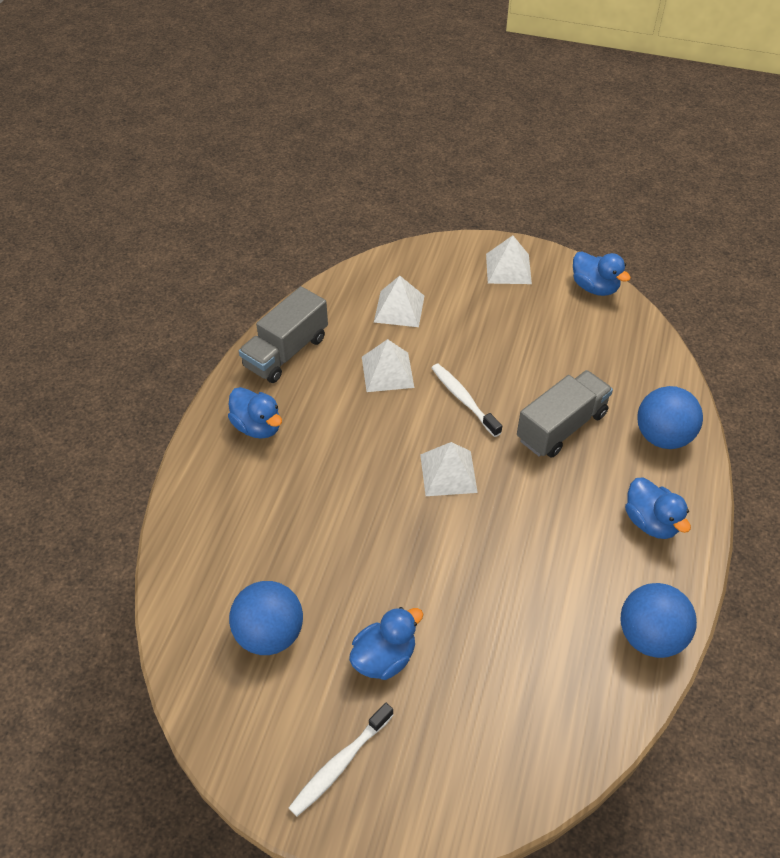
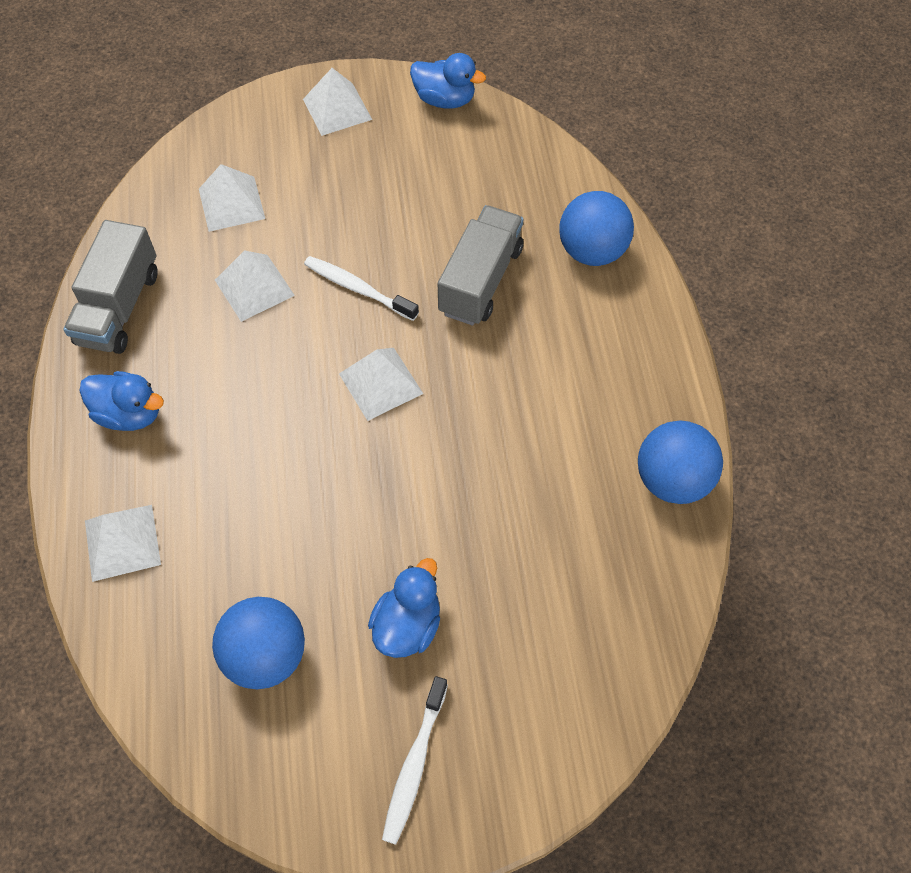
camera: 25 degrees left, 10 degrees up
(209, 512) = (122, 542): none -> white pyramid
(651, 522) = (620, 353): blue duck -> none

